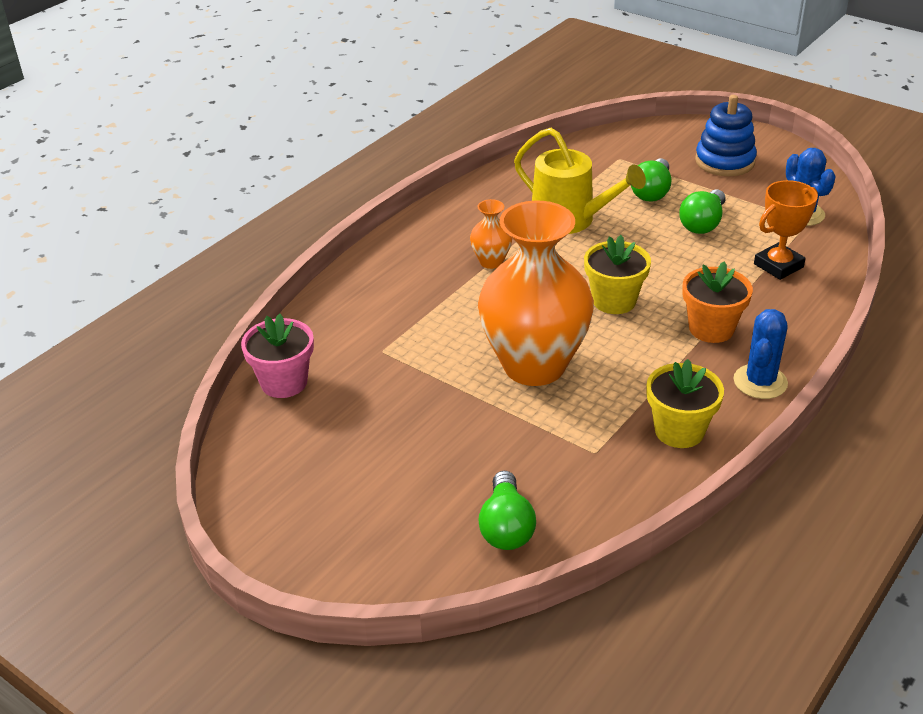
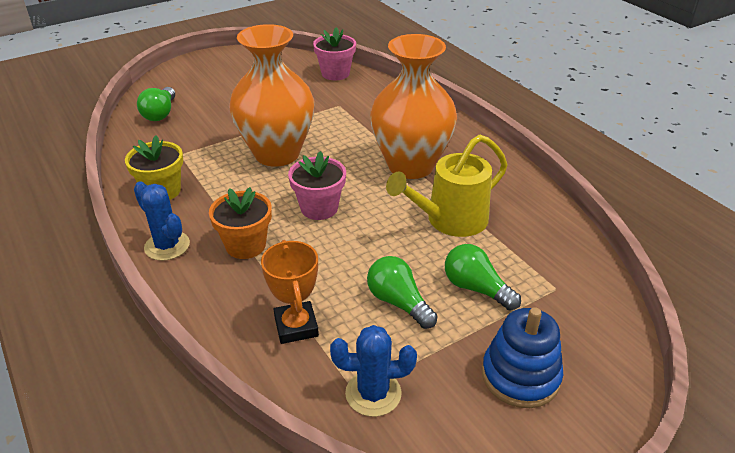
camera: 110 degrees right, 0 degrees up
(491, 262) = (410, 165): orange vase -> orange vase, size x2.36
(506, 527) = (160, 113): green light bulb -> green light bulb turned 105 degrees counterclockwise
(614, 301) = (319, 208): yellow flower pot -> pink flower pot

